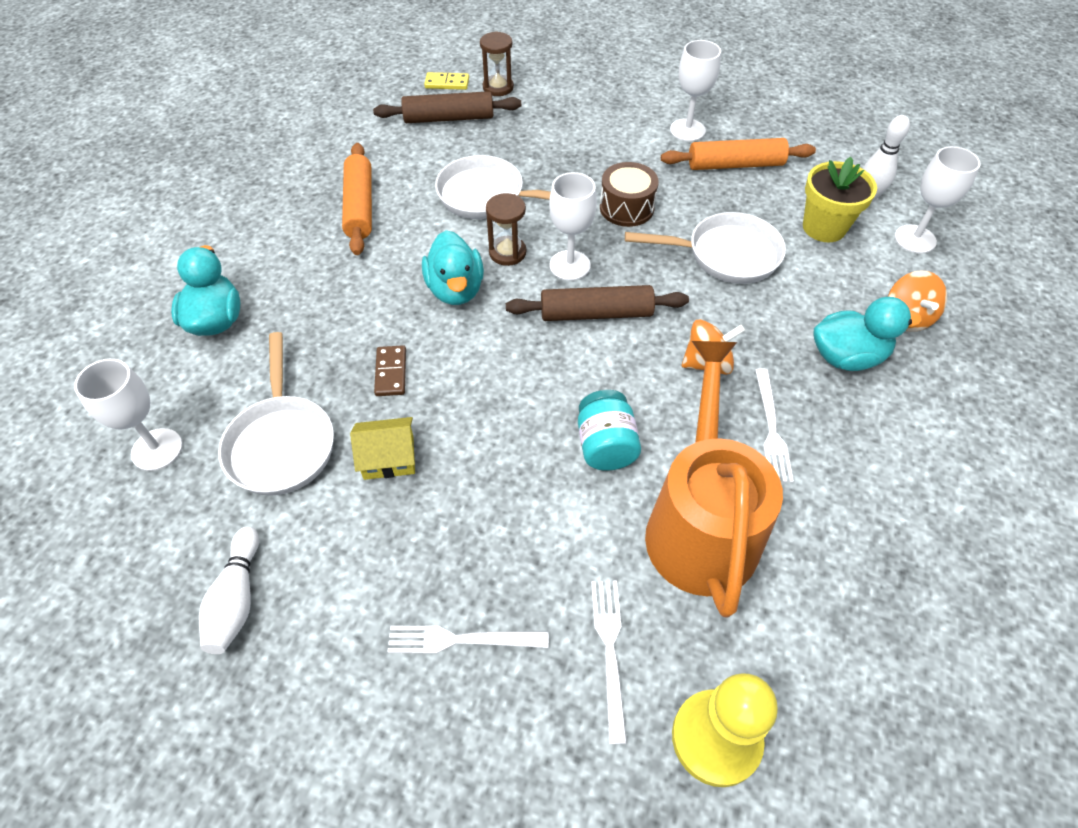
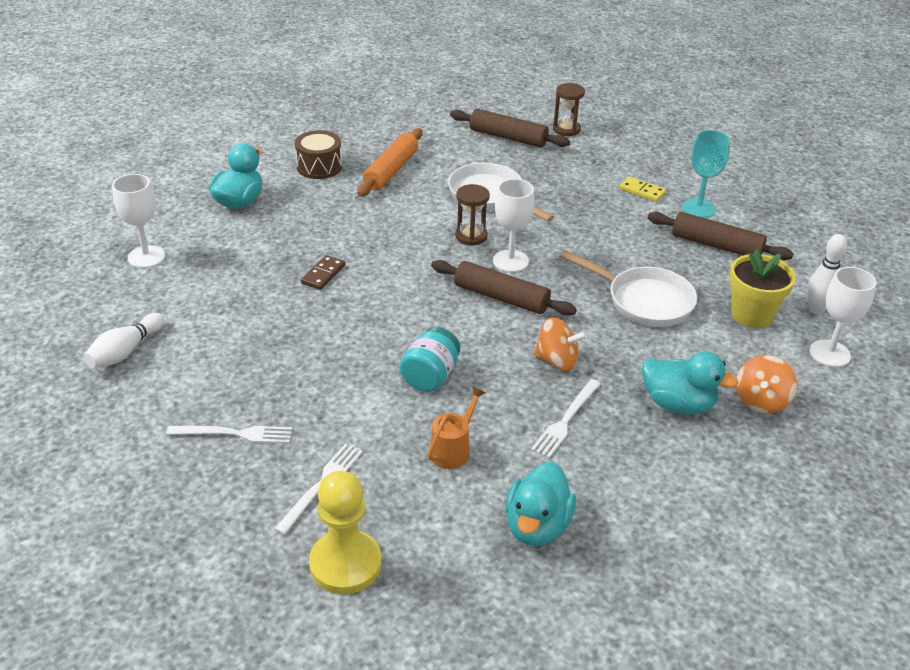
camera: 30 degrees right, 15 degrees down
(281, 443) = (220, 284): white pan -> none
(388, 457) = (278, 320): yellow house -> none
(447, 83) = (528, 114): yellow domino -> yellow domino (642, 191)
(455, 289) = (412, 244): turquoise duck -> turquoise duck (537, 526)
(461, 640) = (235, 434): white fork -> white fork turned 150 degrees clockwise
(626, 208) = (592, 241): brown drum -> brown drum (319, 166)
(687, 130) = (698, 208): white goblet -> turquoise goblet
(700, 525) = (453, 450): orange watering can -> orange watering can, size x0.42
(735, 165) = (716, 245): orange rolling pin -> brown rolling pin

